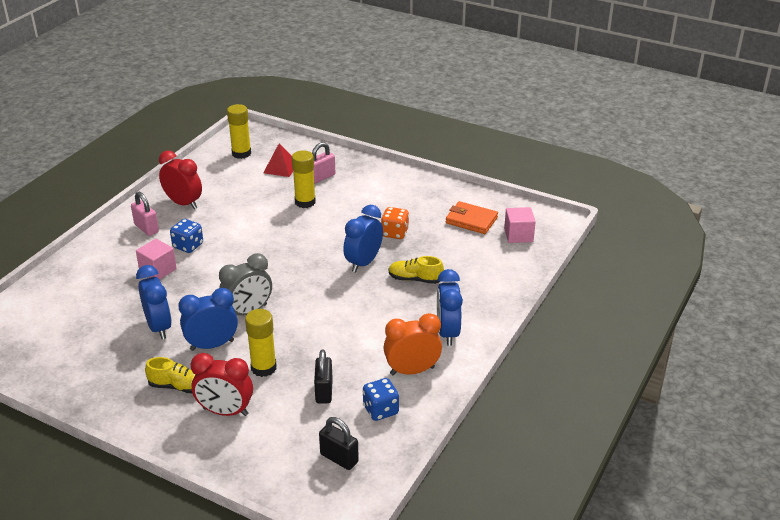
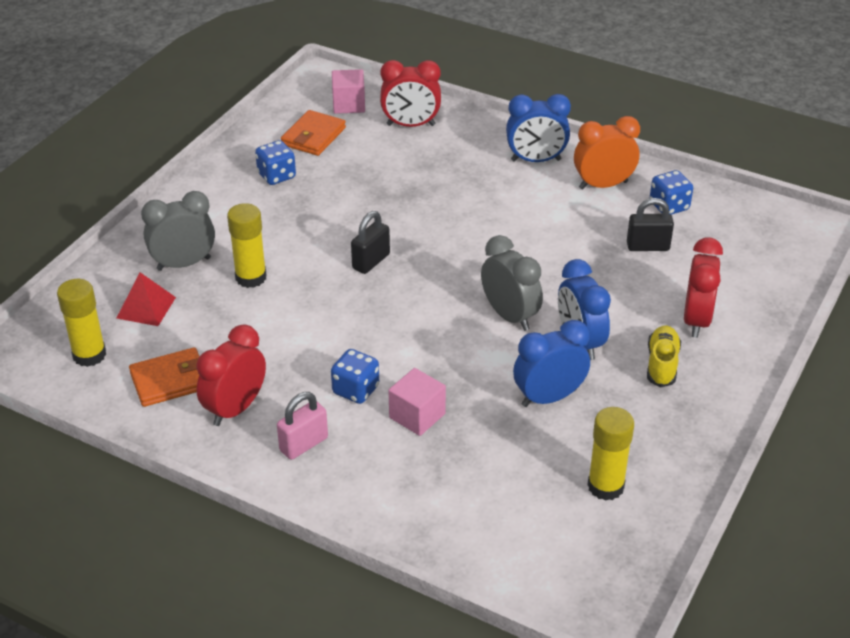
camera: 90 degrees left, 5 degrees up
(213, 180) = (170, 381): none -> orange wallet
(263, 368) = (616, 295): yellow glue stick -> yellow glue stick (605, 486)
(321, 177) = (184, 264): pink padlock -> grey clock
(339, 458) = (746, 233): black padlock -> black padlock (371, 261)
(363, 263) = (402, 221): blue clock -> none
(394, 233) = (337, 196): orange dice -> none
(412, 371) = (603, 185): orange clock -> orange clock turned 90 degrees clockwise
(415, 279) = (437, 181): yellow shoe -> none
(419, 207) = (276, 176): none -> blue dice
(493, 266) = (410, 125): none -> red clock

